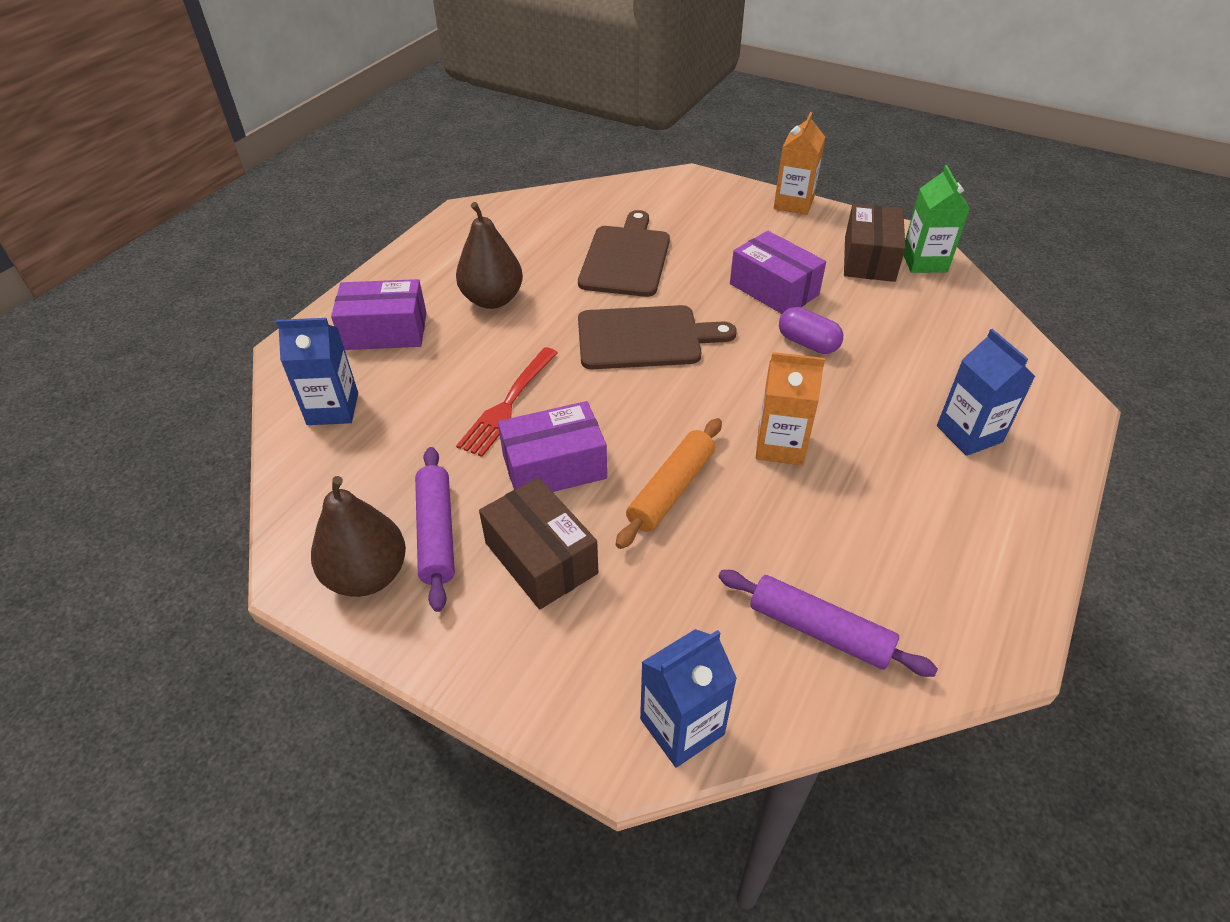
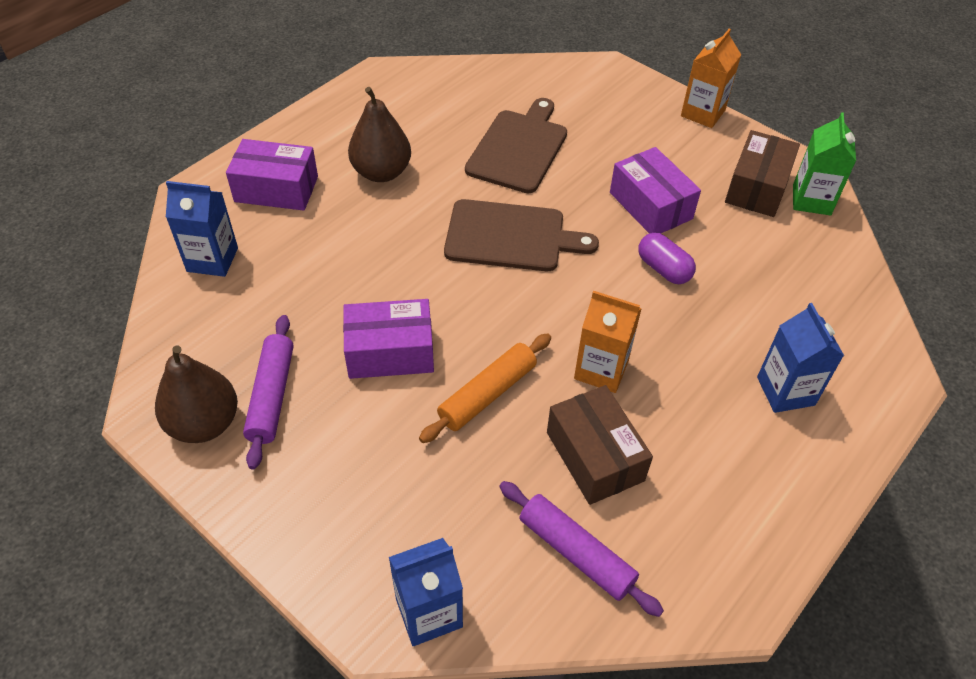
camera: 10 degrees right, 5 degrees up
(508, 404) = (366, 282): red fork -> none
(541, 558) = (354, 436): brown box -> brown box (594, 456)

